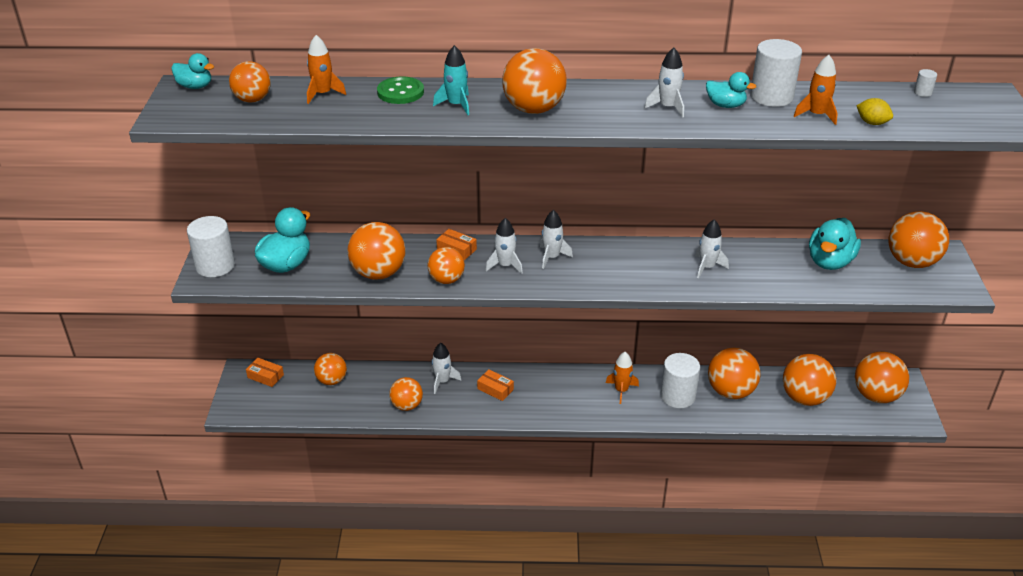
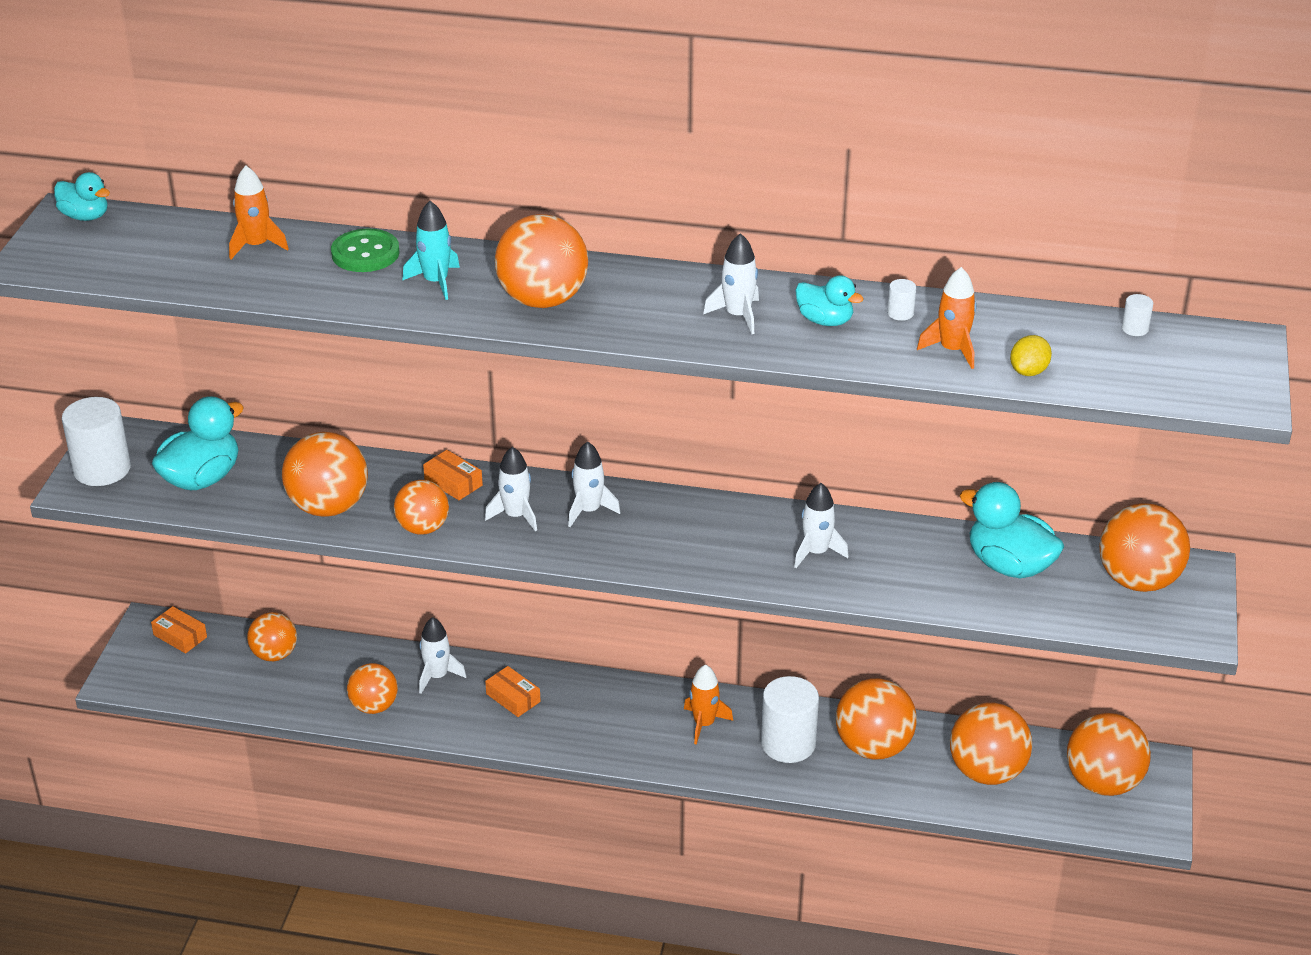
camera: 10 degrees right, 0 degrees up
(252, 100) = (157, 245): orange ball -> none
(771, 97) = (900, 313): white cylinder -> white cylinder, size x0.41
(829, 262) = (1009, 565): turquoise duck -> turquoise duck turned 90 degrees clockwise
(872, 123) = (1028, 371): yellow lemon -> yellow lemon turned 75 degrees clockwise

